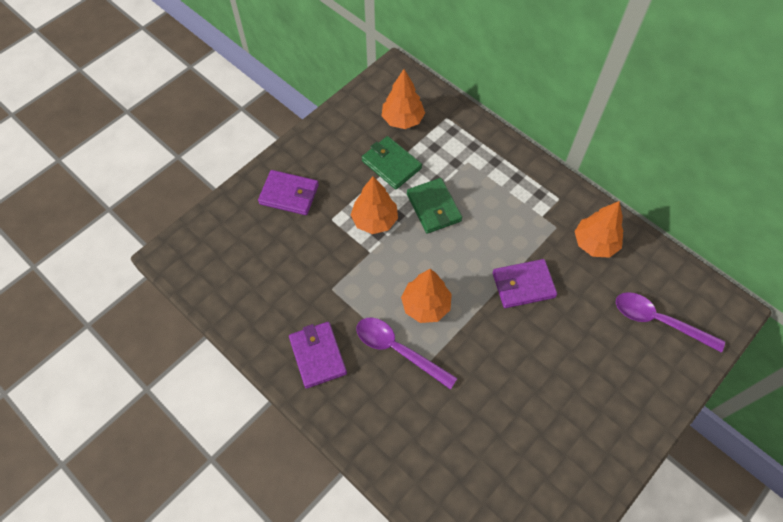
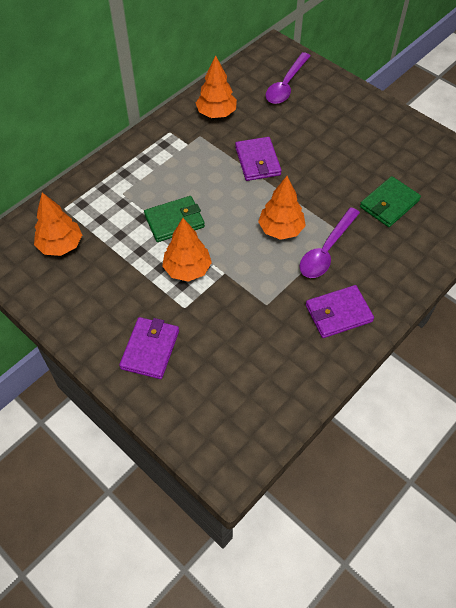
camera: 90 degrees left, 5 degrees down
(391, 164) = (119, 255): green wallet -> green wallet (389, 204)

